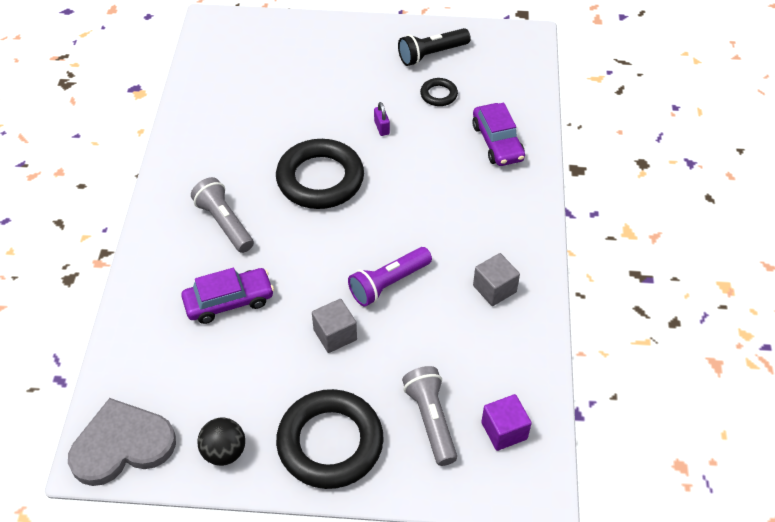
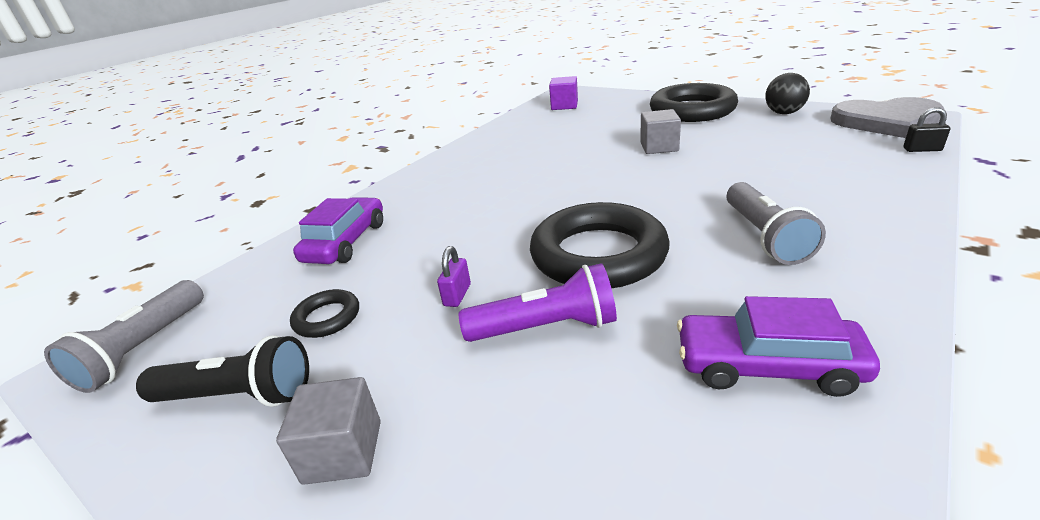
camera: 145 degrees left, 20 degrees down
(104, 380) = (922, 149): none -> black padlock
(229, 301) = (768, 176): purple car -> purple car (767, 366)
(388, 283) = (585, 165): purple flashlight -> purple flashlight (546, 328)
(431, 420) = (609, 111): grey flashlight -> grey flashlight (143, 349)
(494, 289) = (497, 151): grey cube -> grey cube (343, 452)

